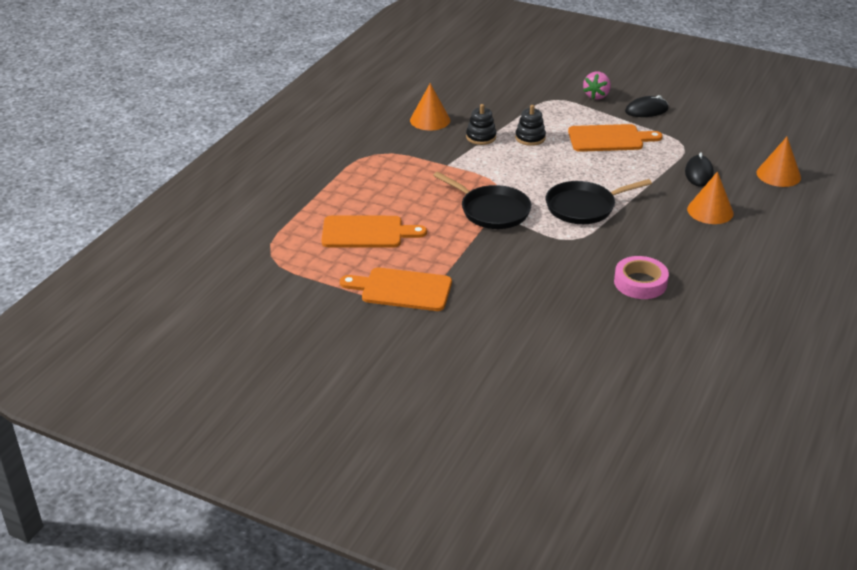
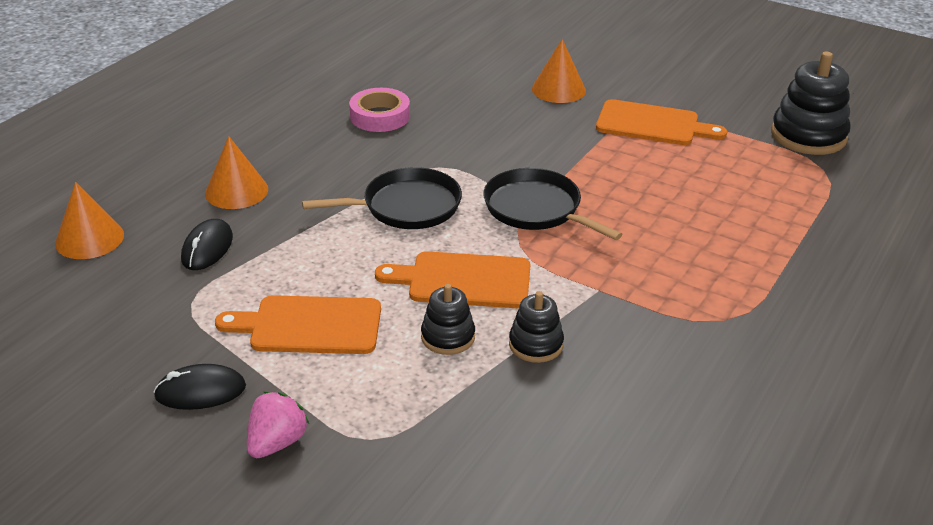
camera: 175 degrees left, 0 degrees up
(269, 286) = (808, 136): none -> black stacking toy
(366, 232) = (707, 189): orange cutting board -> orange cutting board (463, 280)
(430, 120) = (630, 395): orange cone -> orange cone (558, 89)

